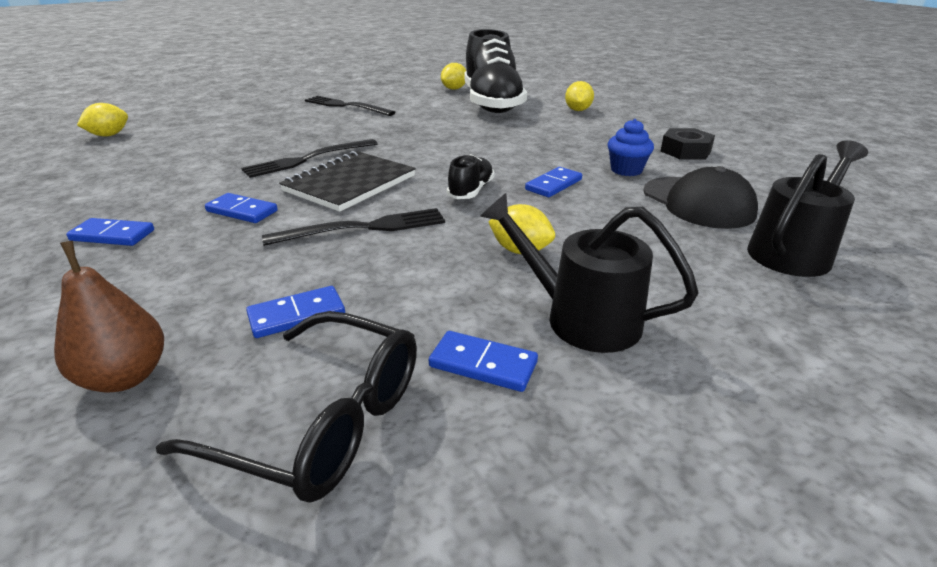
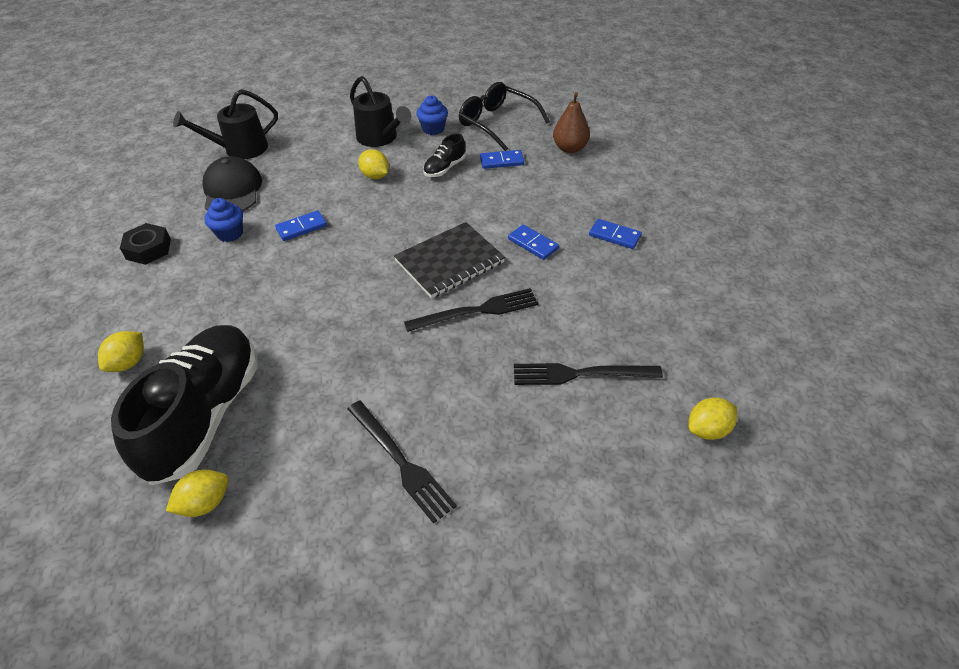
camera: 160 degrees left, 15 degrees up
(364, 228) = (454, 210): black fork -> black fork (580, 374)
(471, 191) = (365, 233): black shoe -> black shoe (445, 168)
(483, 364) = (433, 129): blue domino -> blue cupcake

